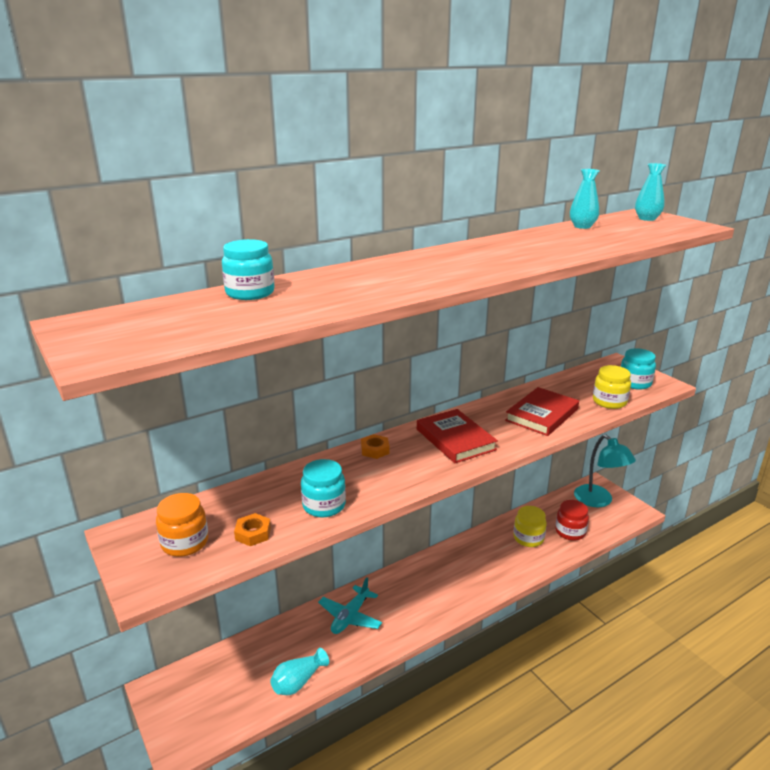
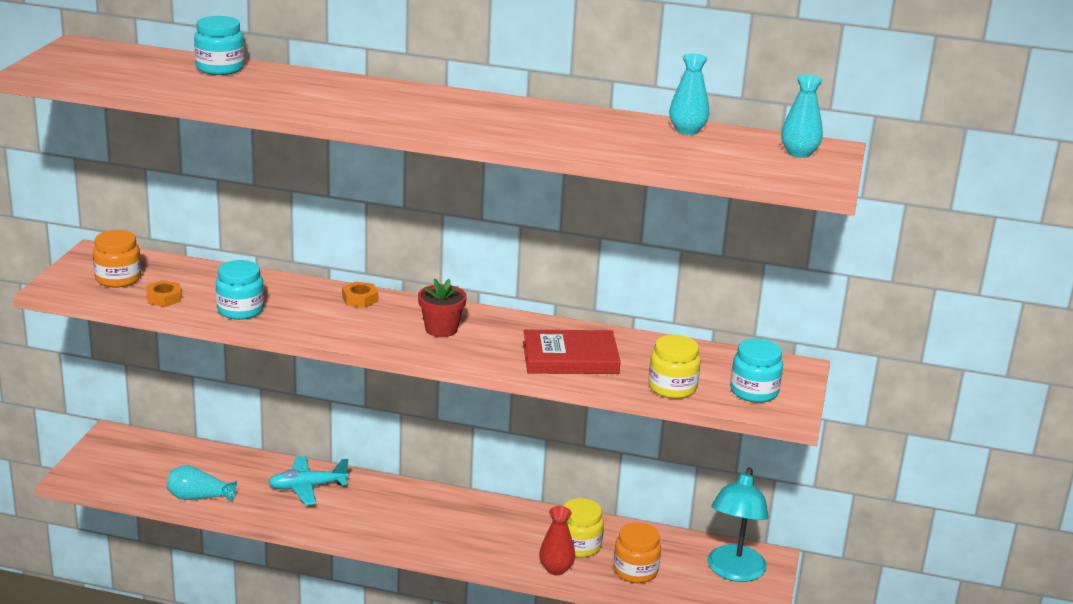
camera: 45 degrees right, 0 degrees up
(455, 439) = (441, 329): red book -> red flower pot
(543, 559) = (556, 569): none -> red vase
(570, 532) = (635, 571): red jar -> orange jar

